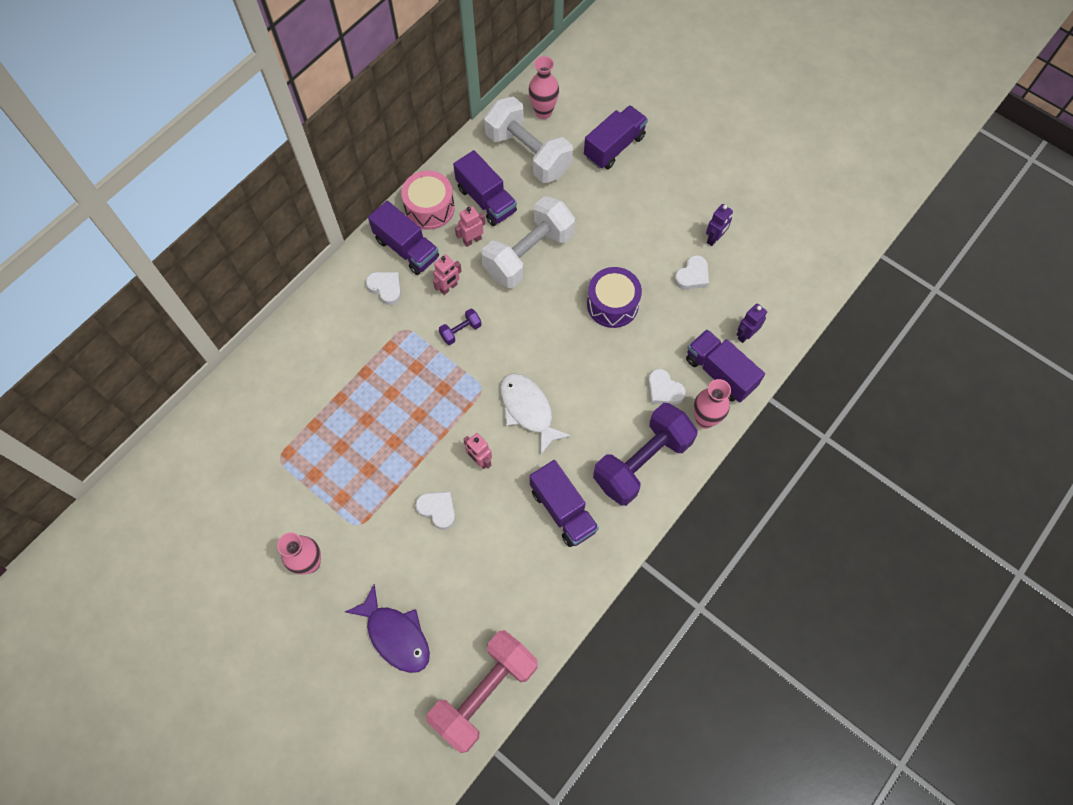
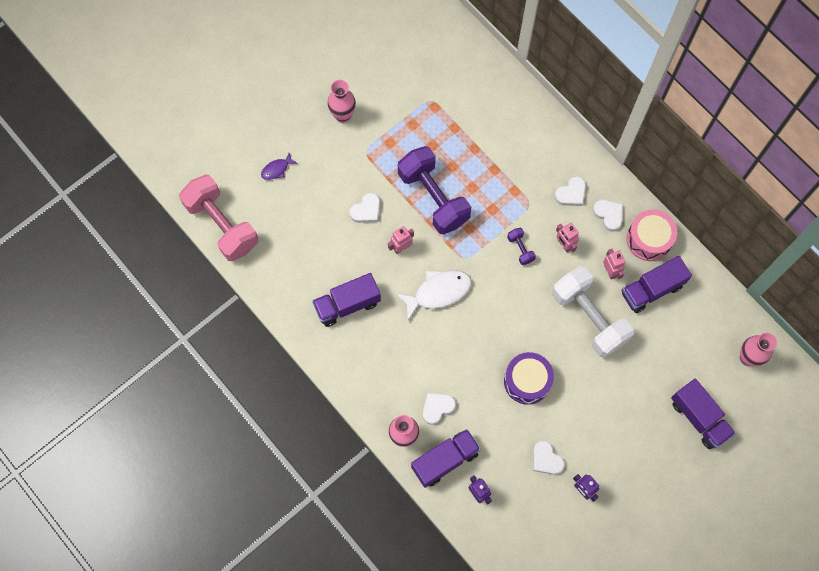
camera: 100 degrees right, 5 degrees up
(396, 635) = (277, 169): purple fish -> purple fish, size x0.52
(406, 249) = (608, 215): purple truck -> white heart
(528, 154) = (699, 335): white dumbbell -> none
(642, 462) = (376, 375): purple dumbbell -> purple dumbbell (433, 197)

